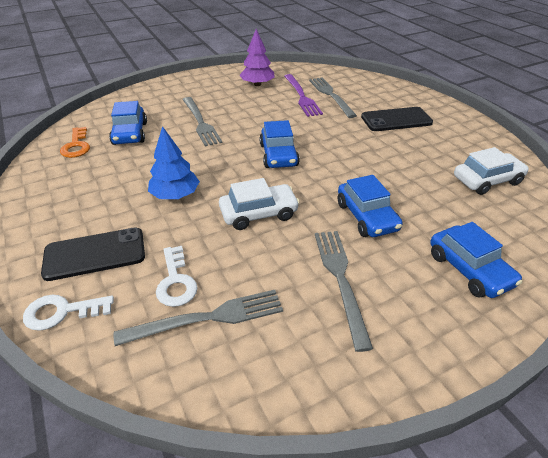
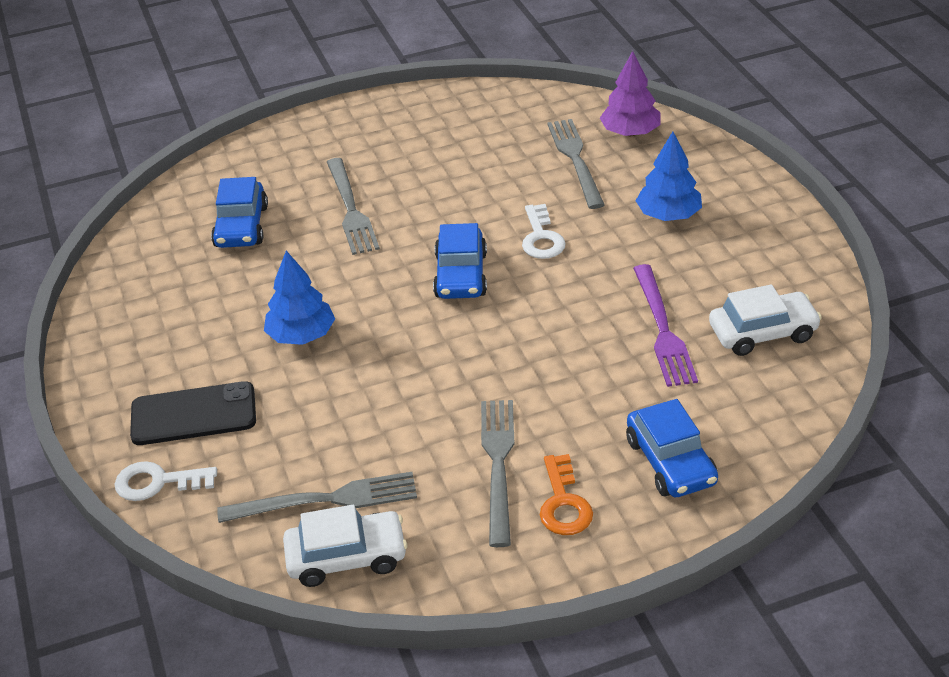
camera: 10 degrees right, 0 degrees up
(76, 146) = (162, 246): orange key -> orange key (563, 503)
(176, 281) = (292, 454): white key -> white key (541, 237)
(257, 84) = (456, 131): purple tree -> purple tree (630, 132)
(259, 213) = (412, 369): white car -> white car (346, 557)
(301, 96) = (525, 161): purple fork -> purple fork (662, 329)
(367, 216) = (561, 381): blue car -> none
(396, 120) = (668, 215): black phone -> blue tree

